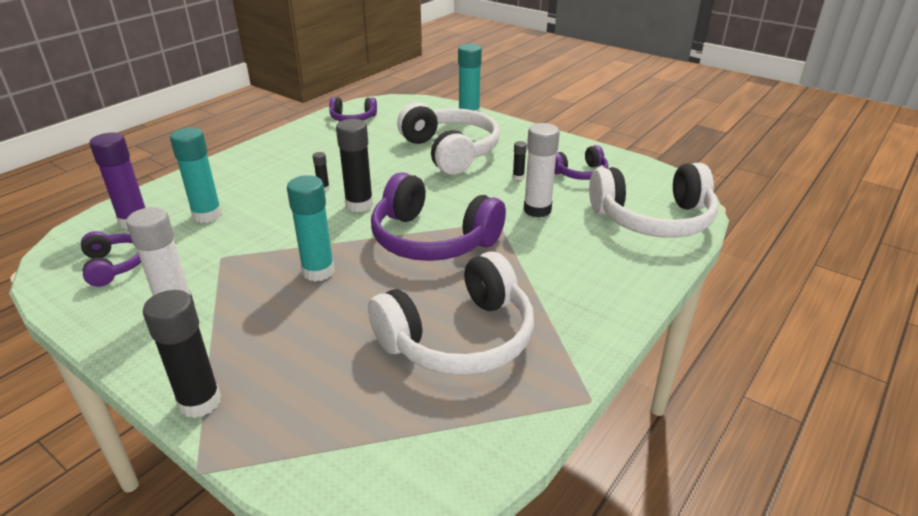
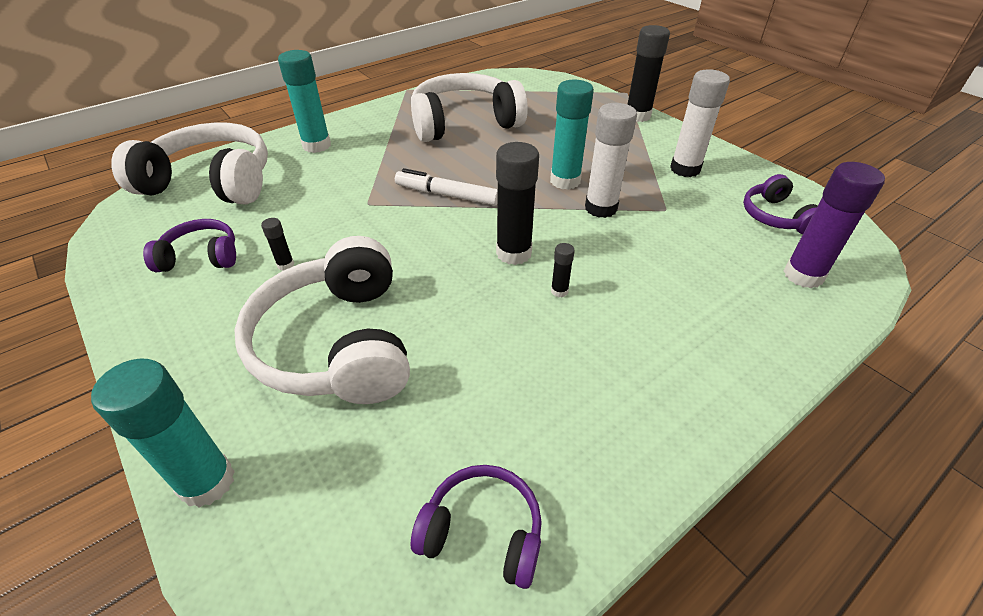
camera: 165 degrees left, 10 degrees up
(207, 215) = (709, 269): turquoise glue stick -> turquoise glue stick (317, 145)
(432, 239) = (447, 195): purple headphones -> white marker
(537, 210) = (312, 211): white glue stick -> white glue stick (601, 208)

